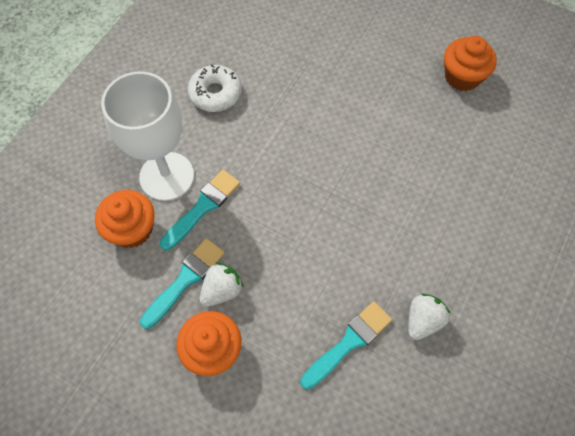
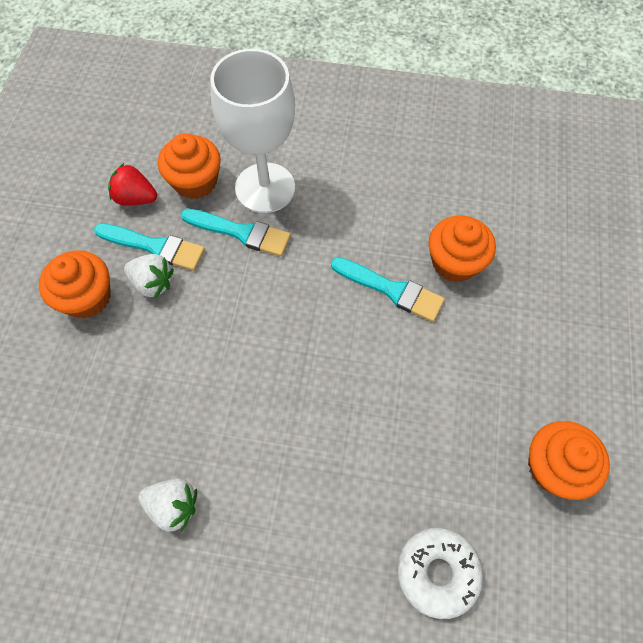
camera: 70 degrees right, 0 degrees up
(125, 284) = (136, 198): none -> red strawberry
(215, 93) = (386, 194): white donut -> white donut (437, 572)
(295, 72) = (454, 262): none -> orange cupcake
(349, 342) = (125, 428): turquoise brush -> turquoise brush (391, 290)

